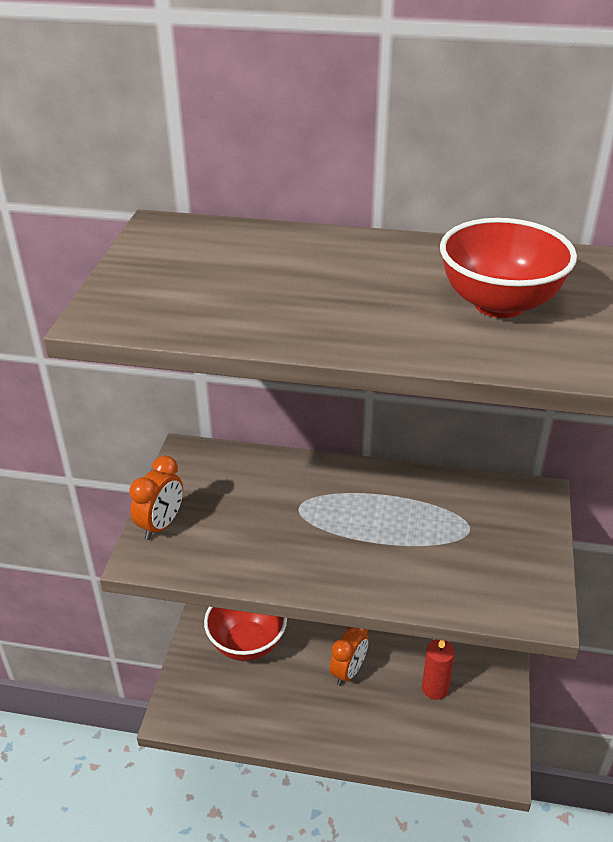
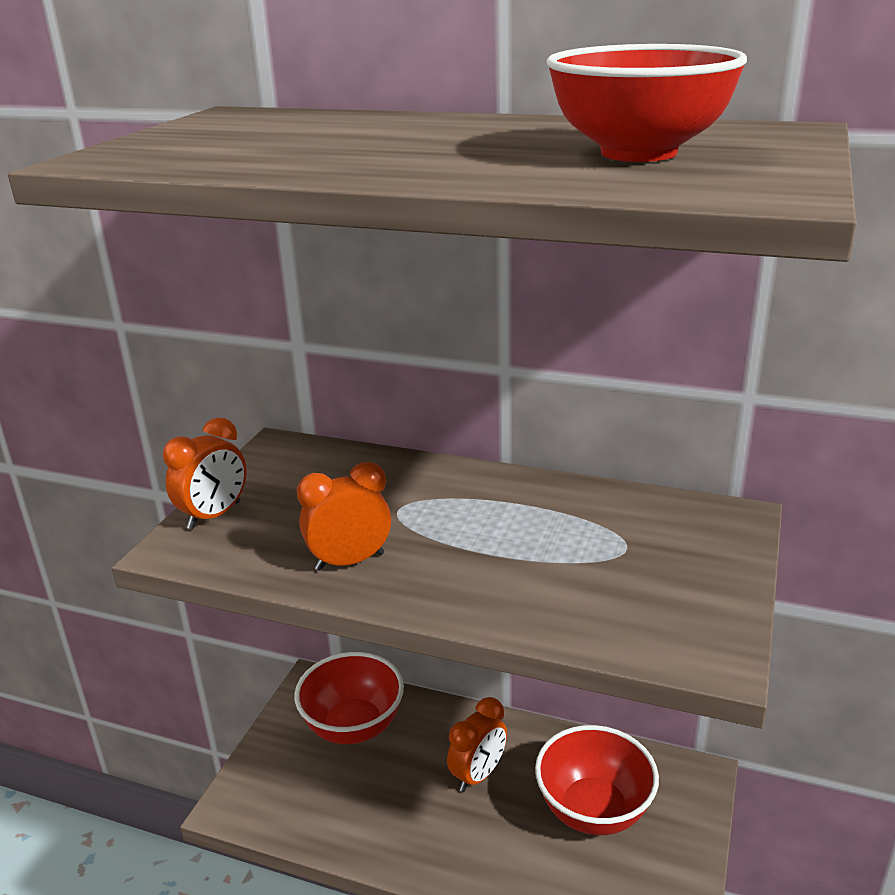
camera: 10 degrees right, 10 degrees down
(277, 558) = (349, 561): none -> orange clock
(435, 688) = (593, 810): red candle -> red bowl

